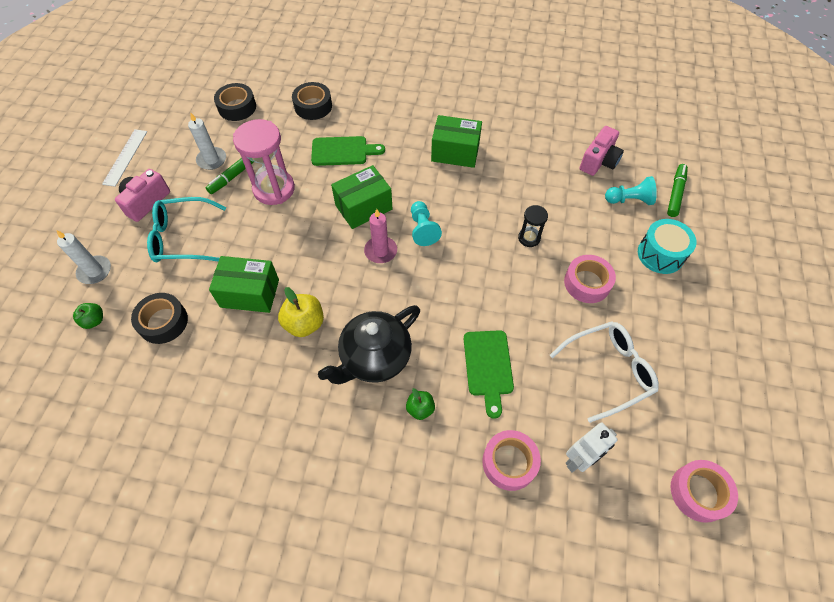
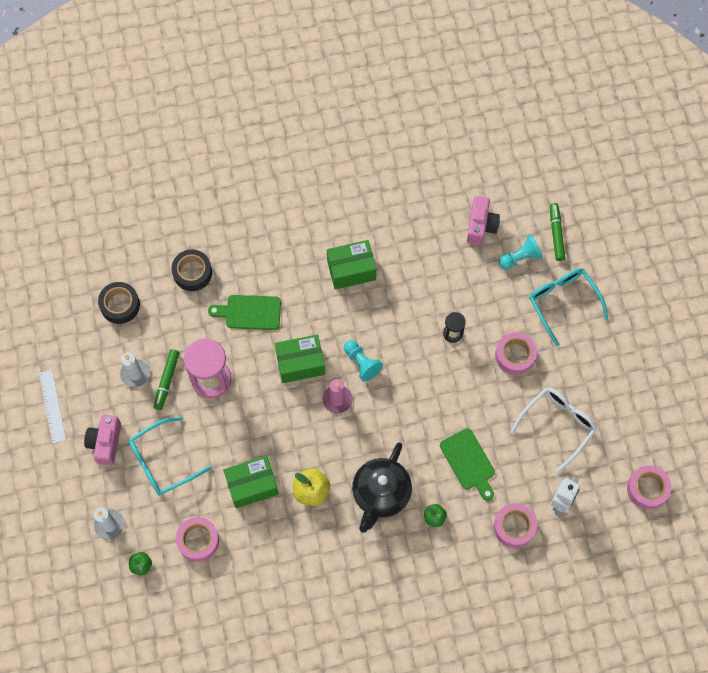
camera: 25 degrees left, 10 degrees up
(163, 322) = (198, 540): black tape -> pink tape
(343, 151) = (249, 312): green cutting board -> green cutting board turned 150 degrees counterclockwise
(363, 207) = (300, 363): green box -> green box turned 45 degrees clockwise
(660, 254) = (563, 303): turquoise drum -> turquoise glasses

